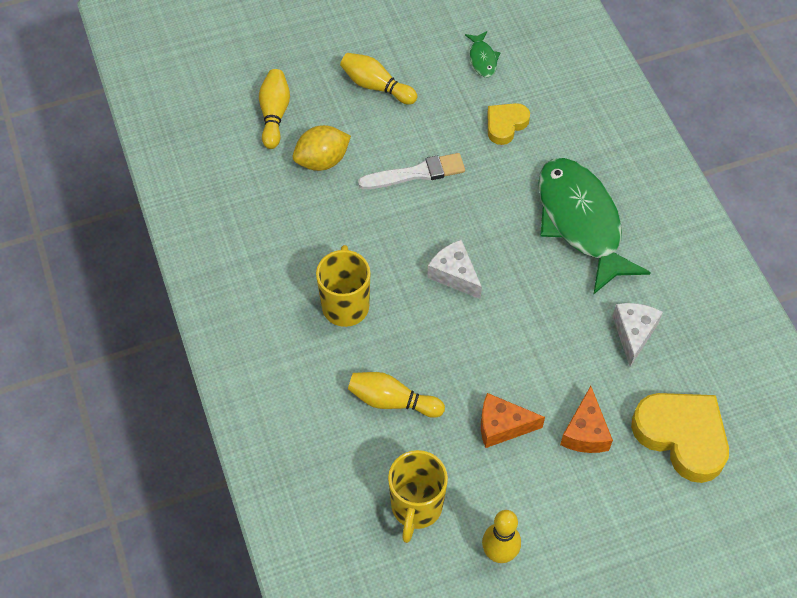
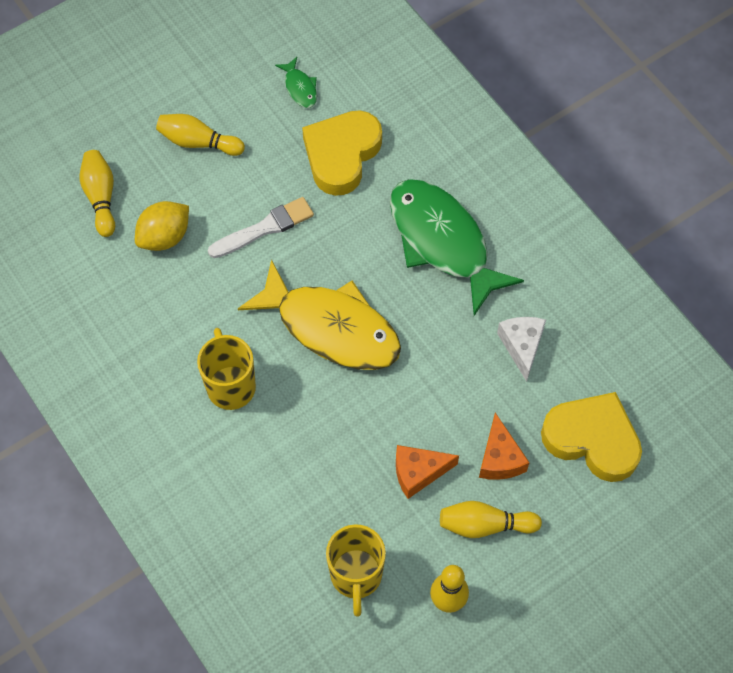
camera: 15 degrees left, 5 degrees up
(392, 401) = (304, 474): yellow bowling pin -> yellow bowling pin (485, 525)
(454, 275) = (331, 327): white cheese -> yellow fish
(505, 125) = (341, 155): yellow heart -> yellow heart, size x1.77

